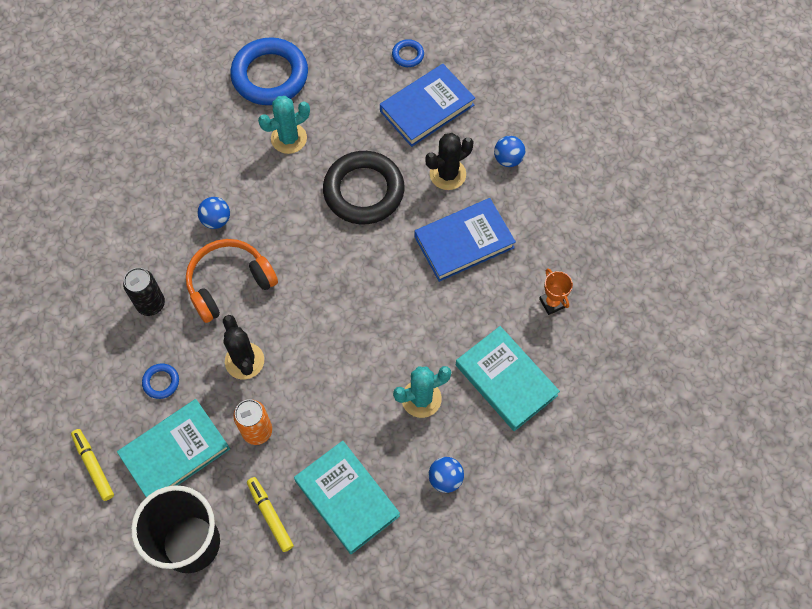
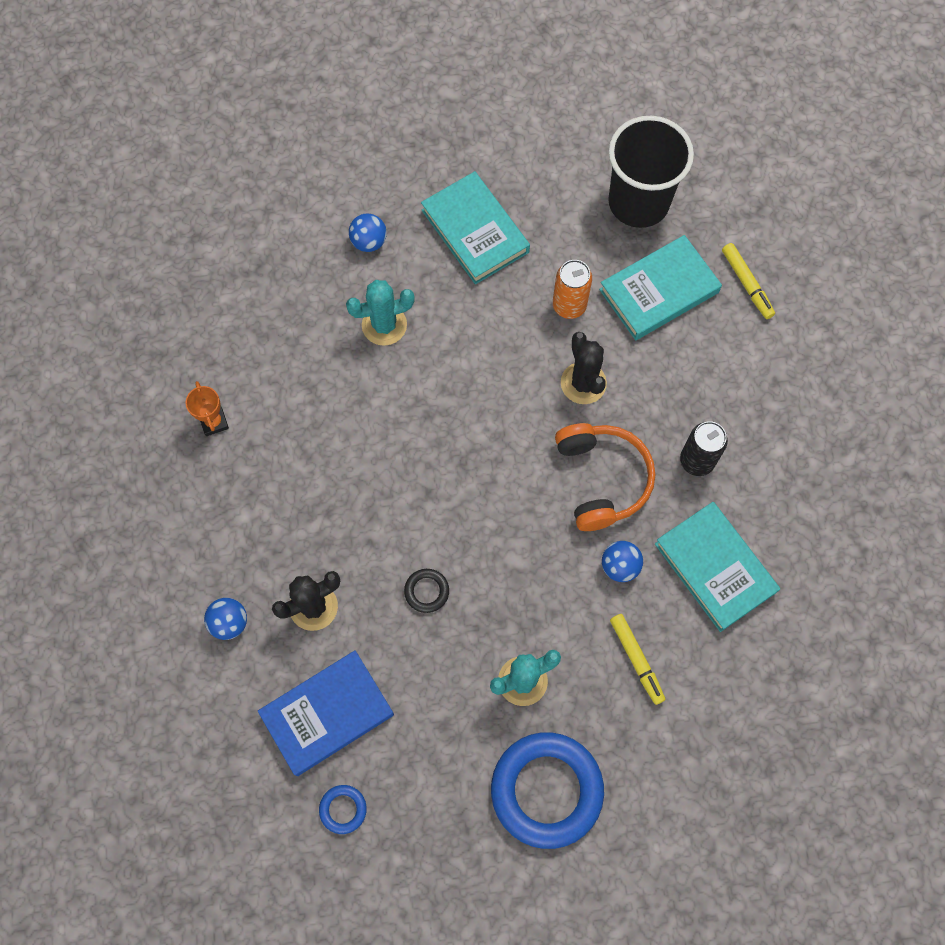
camera: 175 degrees left, 5 degrees up
(161, 382) = (679, 367): blue ring -> none
(229, 283) = (602, 479): orange headphones -> orange headphones turned 75 degrees counterclockwise
(270, 515) = (556, 221): yellow marker -> yellow marker (636, 660)
(364, 191) = (426, 591): black ring -> black ring, size x0.42
(464, 242) = (307, 509): blue book -> none
(506, 380) = (286, 337): turquoise book -> turquoise book (715, 568)

